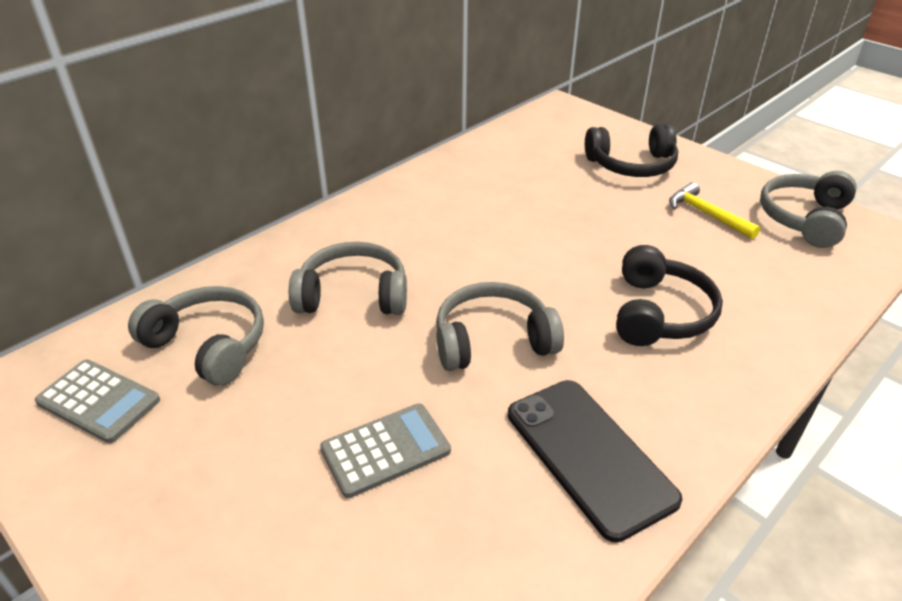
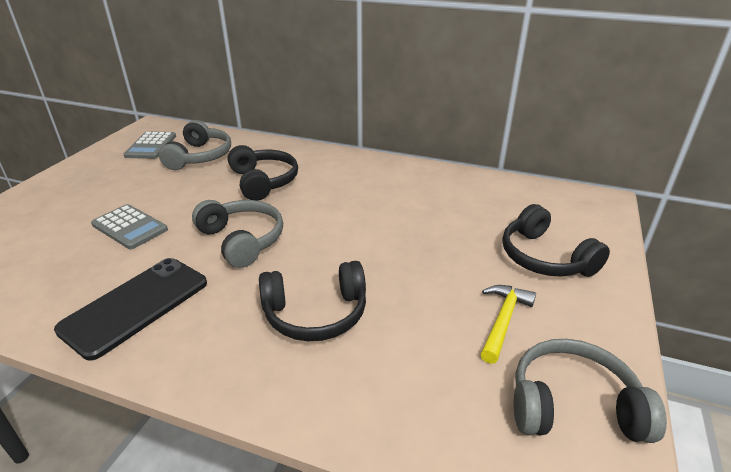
camera: 65 degrees right, 5 degrees down
(353, 295) = (263, 181): grey headphones -> black headphones

